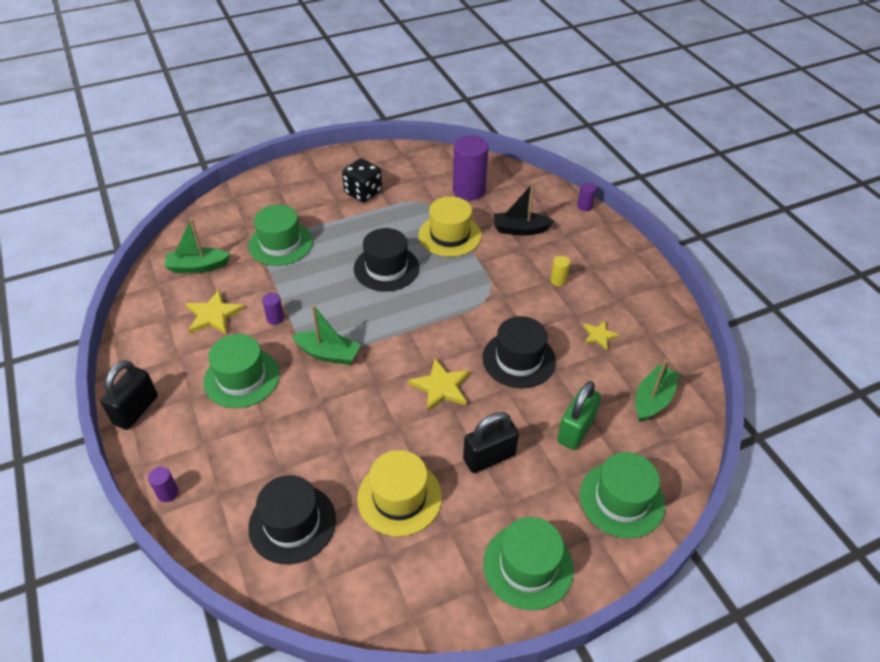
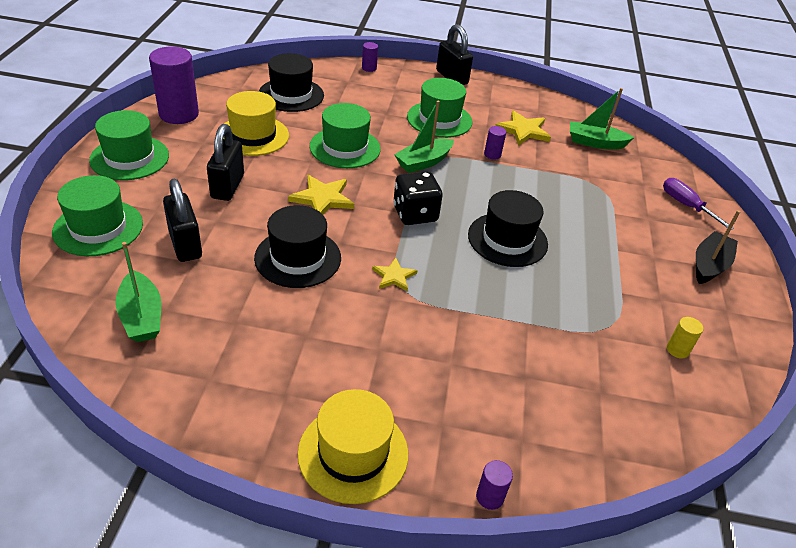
camera: 120 degrees right, 5 degrees down
(198, 267) = (595, 143): green boat -> green boat turned 105 degrees counterclockwise
(256, 200) = (686, 205): none -> purple screwdriver
(280, 244) = (598, 193): green hat -> green hat (345, 147)
(363, 192) = (660, 283): black dice -> black dice (415, 214)
(450, 235) = (527, 312): yellow hat -> yellow hat (353, 453)
(469, 190) = (612, 381): purple cylinder -> purple cylinder (179, 114)
(520, 229) = (491, 383): black boat -> black boat (709, 265)
(558, 280) = (370, 358): yellow cylinder -> yellow cylinder (677, 350)
(576, 430) = (185, 244): green padlock -> black padlock
(599, 335) = (258, 335): yellow star -> yellow star (394, 276)

